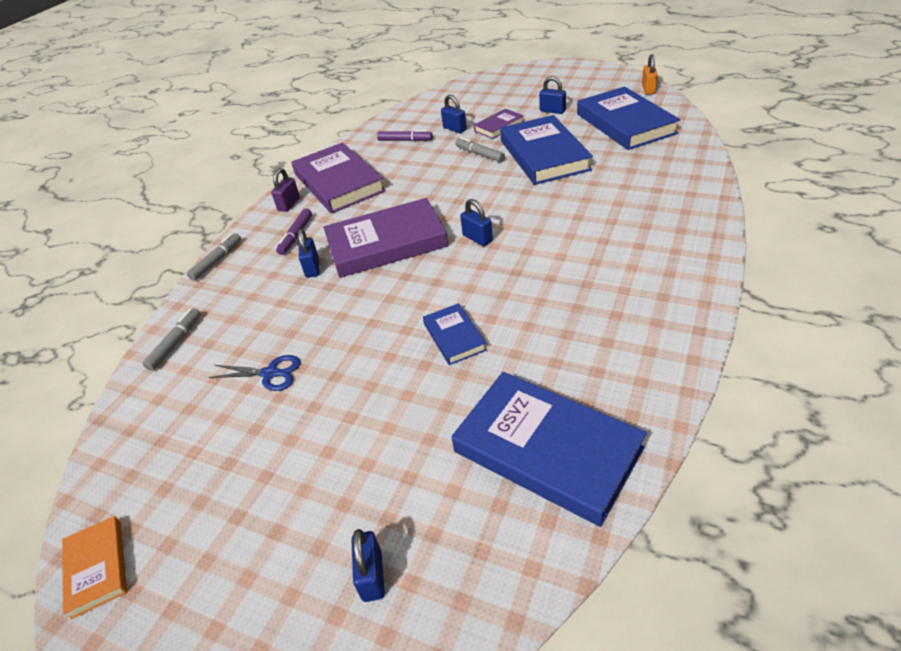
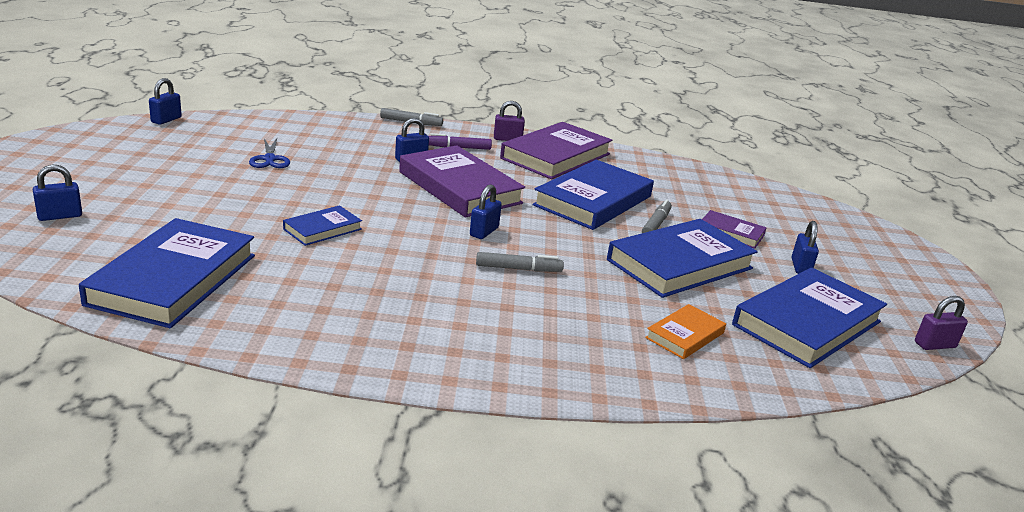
camera: 60 degrees right, 15 degrees down
(97, 568) = (91, 132): orange book -> orange book (685, 335)
(176, 343) = (303, 123): grey marker -> grey marker (518, 269)
(405, 140) = (659, 181): purple marker -> none
(432, 176) = (593, 201): none -> blue book
(454, 129) = (705, 206): blue padlock -> blue padlock (166, 120)
(648, 89) = (934, 345): orange padlock -> purple padlock

